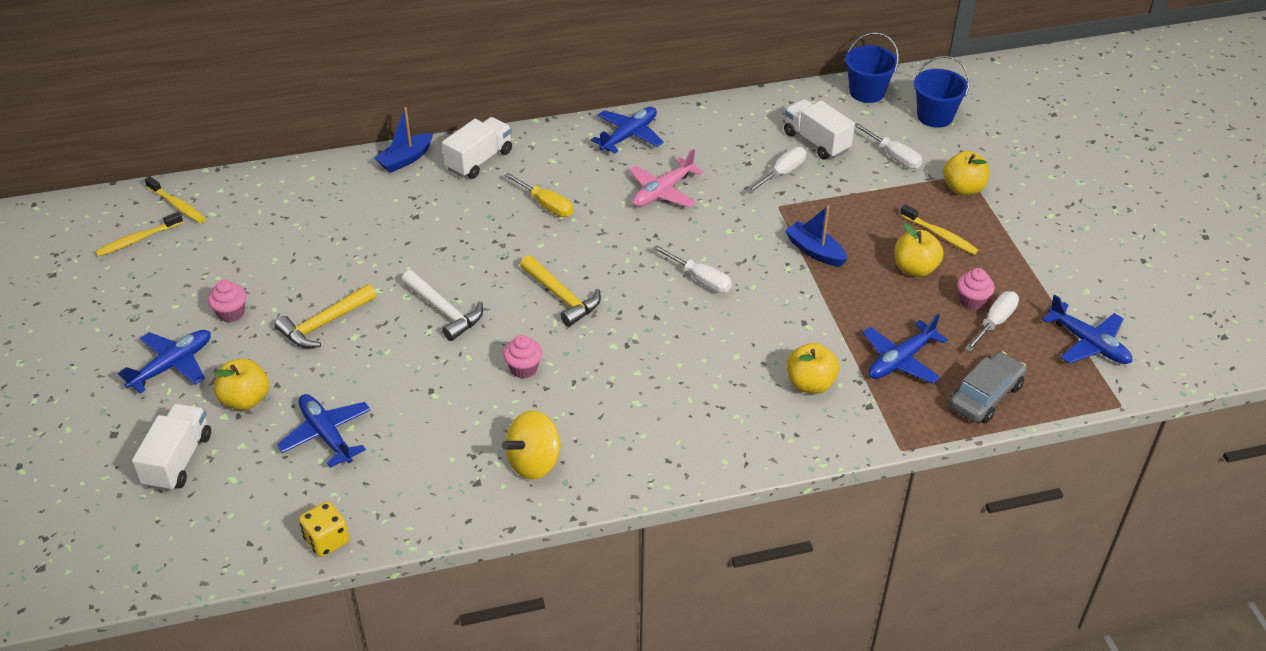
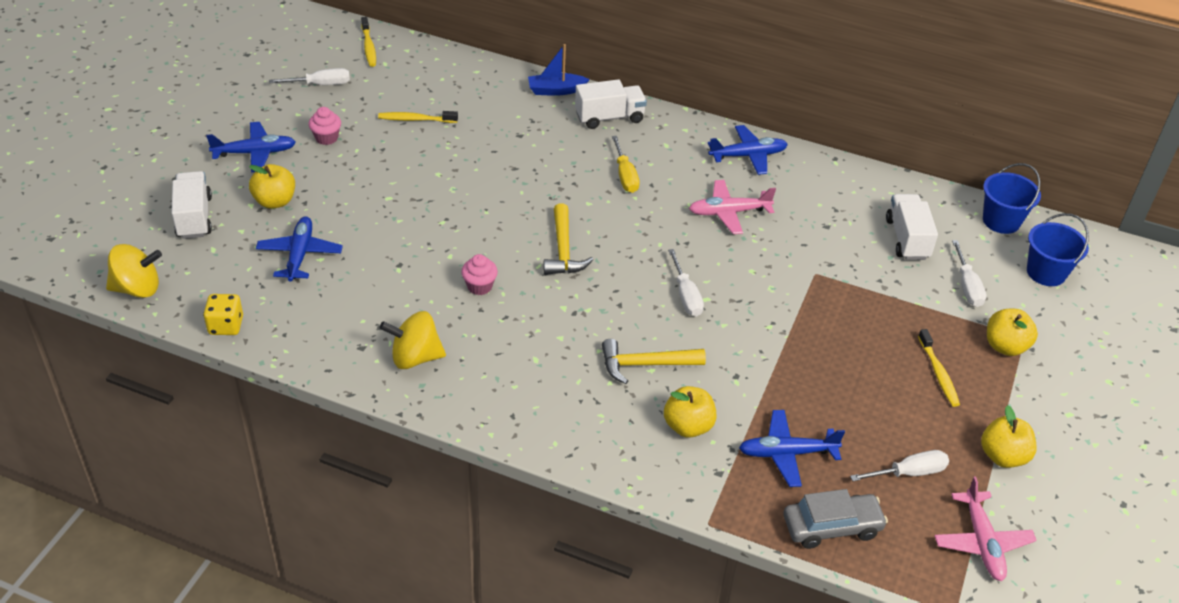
camera: 35 degrees right, 0 degrees up
(138, 240) = (320, 57): yellow toothbrush -> yellow toothbrush (415, 119)
(178, 460) = (194, 217): white truck -> white truck turned 60 degrees counterclockwise
(196, 560) = (137, 288): none -> yellow spinning top
(324, 323) = (378, 178): yellow hammer -> yellow hammer (645, 364)
(444, 311) = (467, 213): white hammer -> none
(782, 173) = (847, 249): white screwdriver -> white screwdriver (320, 84)
(815, 251) = (808, 325): blue boat -> none
(915, 269) = (883, 388): yellow apple -> yellow apple (1003, 456)
(971, 301) = (907, 443): pink cupcake -> none
(1088, 343) = (982, 542): blue plane -> pink plane

